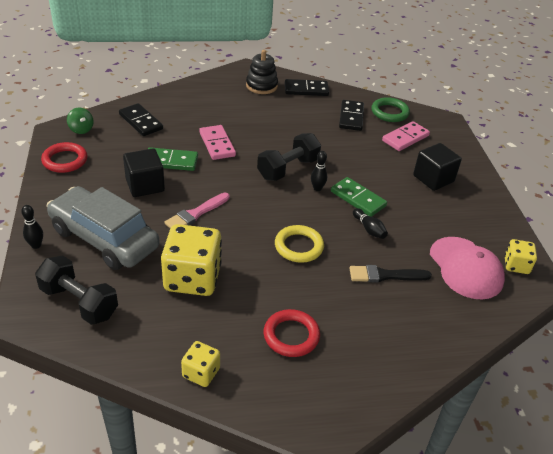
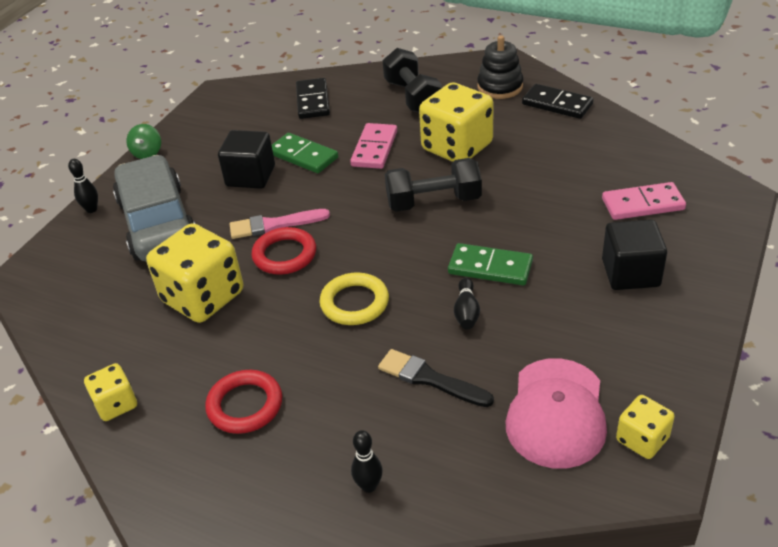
camera: 40 degrees right, 0 degrees up
(65, 160) = (197, 126): red ring -> red ring (284, 255)
(79, 302) = (76, 282): black dumbbell -> black dumbbell (413, 97)
(81, 129) = (243, 96): green spinning top -> green spinning top (147, 153)
(270, 130) = (457, 147): none -> yellow dice
(317, 188) = (447, 238): black bowling pin -> black bowling pin (369, 486)
(351, 117) = (587, 155): black domino -> none
(358, 199) = (490, 267): green domino -> green domino turned 60 degrees counterclockwise
(389, 112) = (653, 162): green ring -> none

